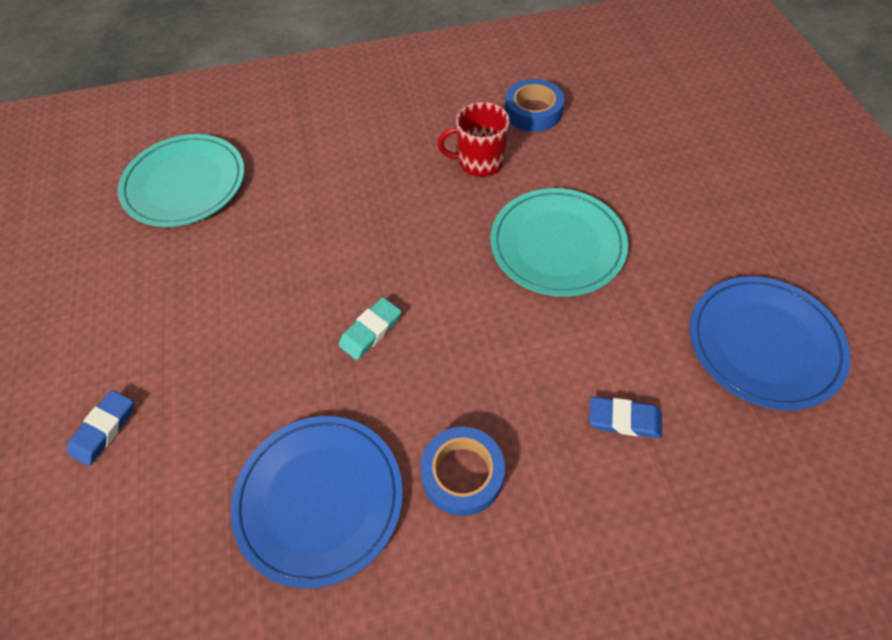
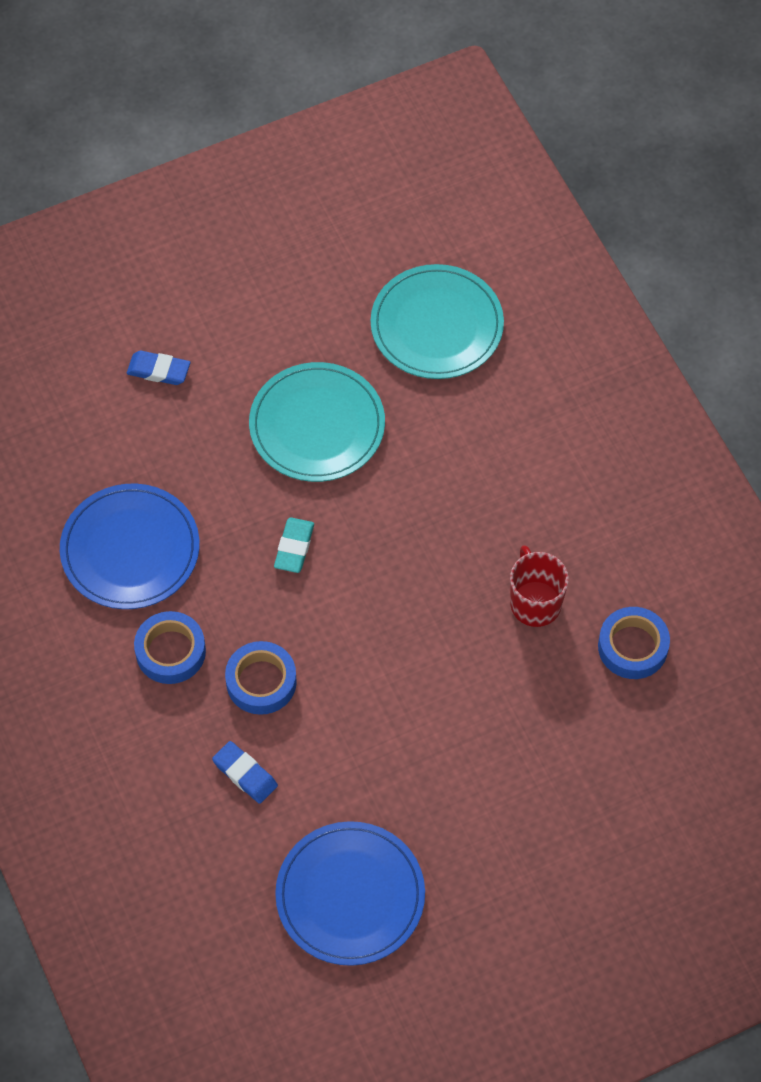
camera: 75 degrees right, 5 degrees up
(370, 331) = (294, 547): turquoise eraser -> turquoise eraser turned 75 degrees clockwise
(517, 386) = (261, 682): none -> blue tape
(557, 245) = (433, 696): turquoise plate -> turquoise plate (317, 425)
(624, 420) = (245, 774): blue eraser -> blue eraser turned 45 degrees counterclockwise

